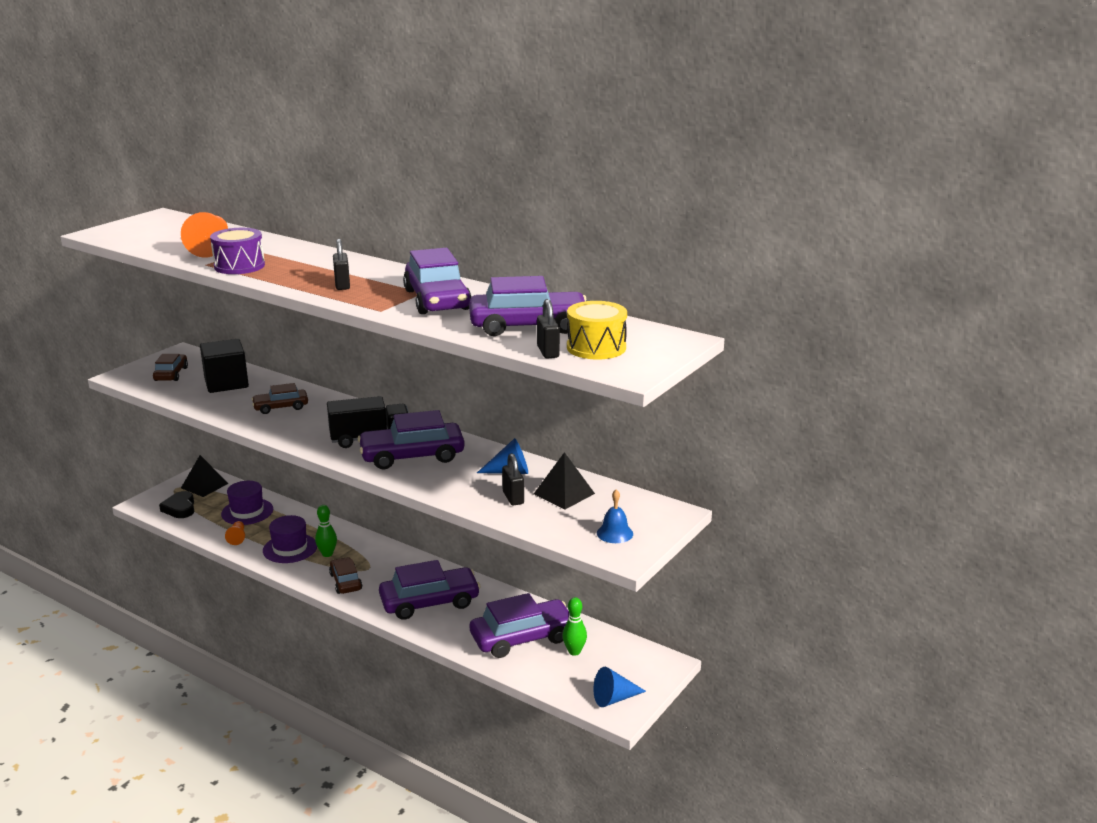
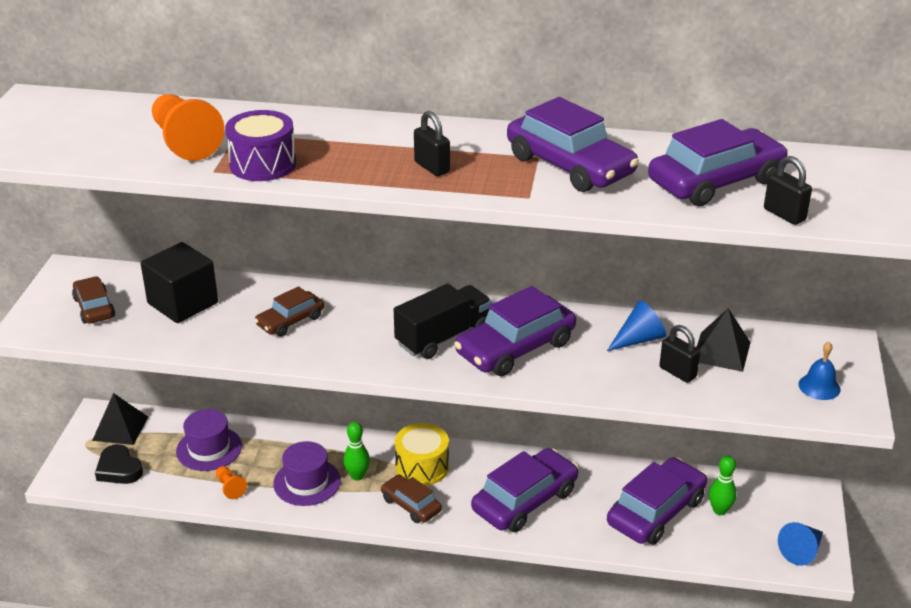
camera: 25 degrees left, 10 degrees up
(596, 347) = (822, 196): yellow drum -> yellow drum (422, 467)

